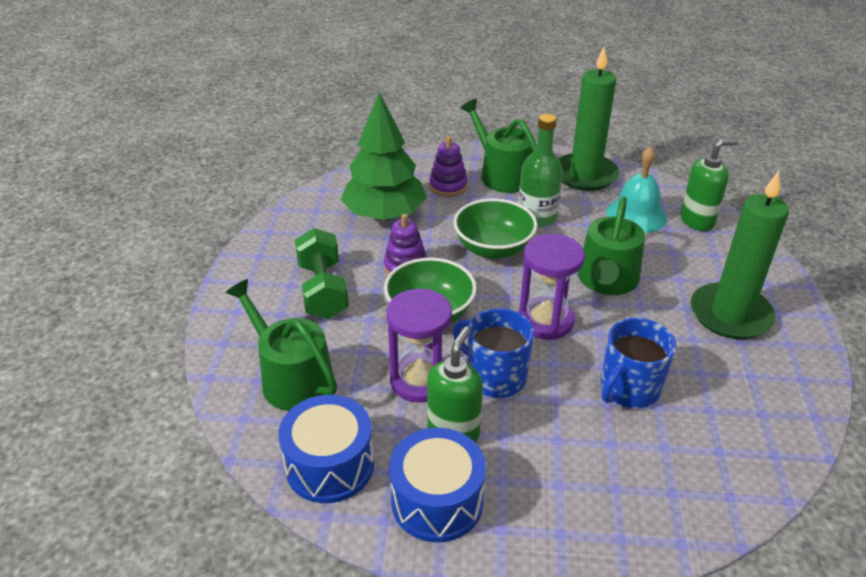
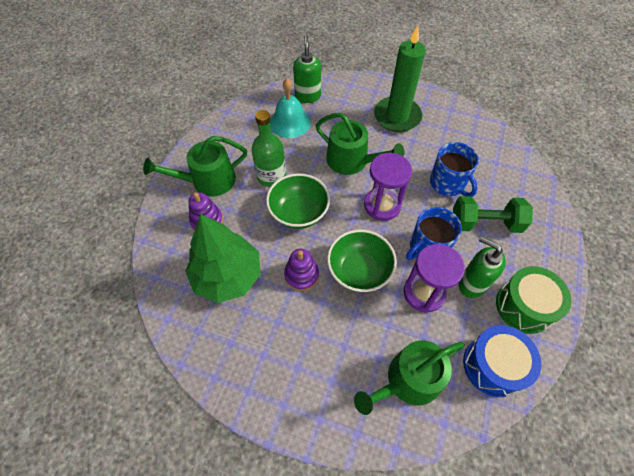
camera: 75 degrees left, 20 degrees up
(323, 290) = (312, 342): green dumbbell -> green dumbbell (485, 223)
(437, 501) = (524, 306): blue drum -> green drum
(585, 175) = (232, 133): green candle -> none

